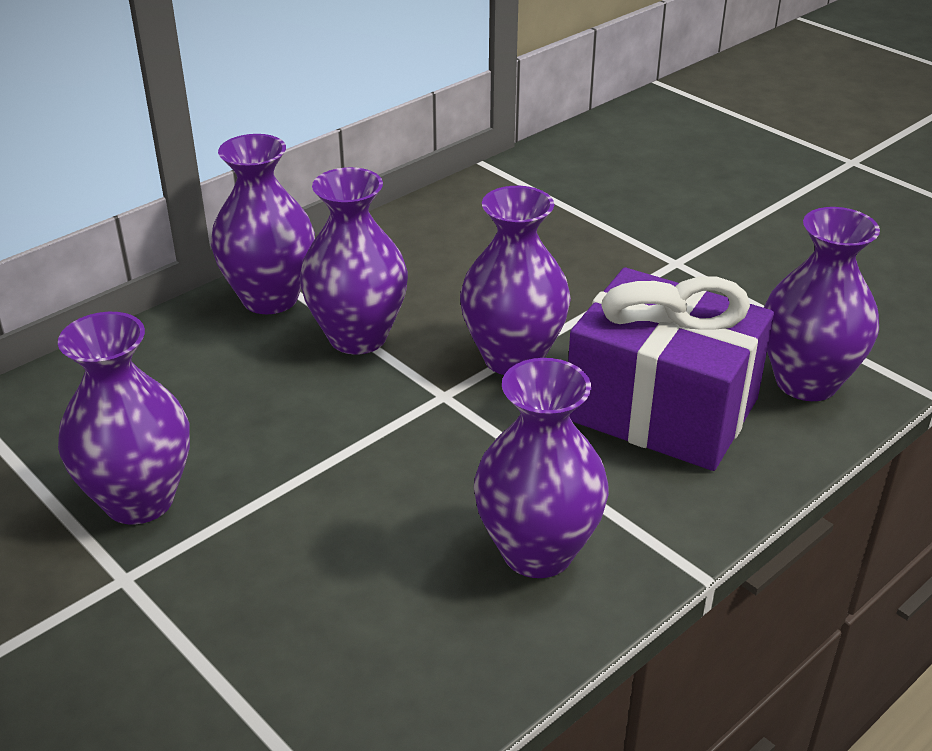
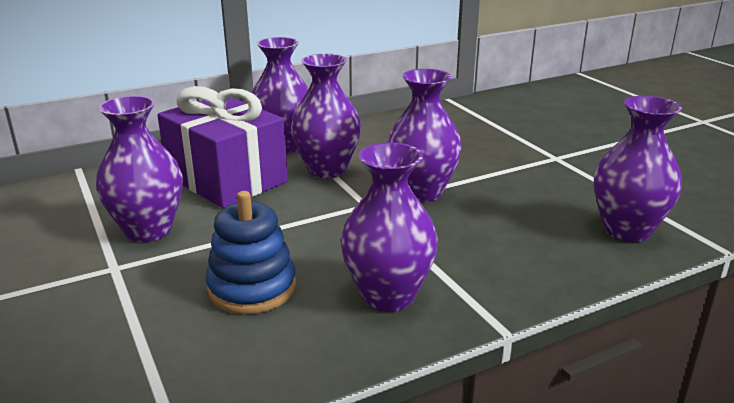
camera: 15 degrees right, 10 degrees down
(346, 575) = (252, 288): none -> blue stacking toy
(661, 409) = (512, 231): purple gift -> purple gift (226, 179)

